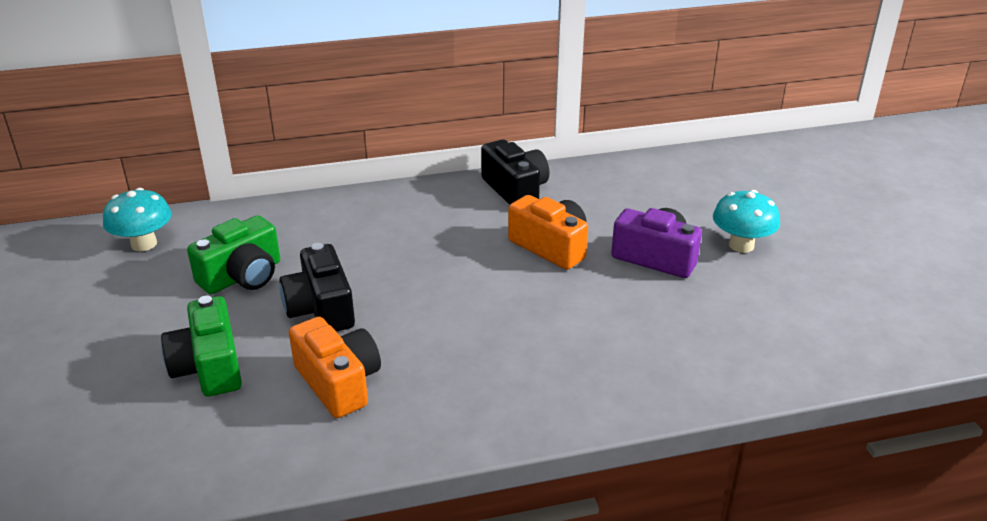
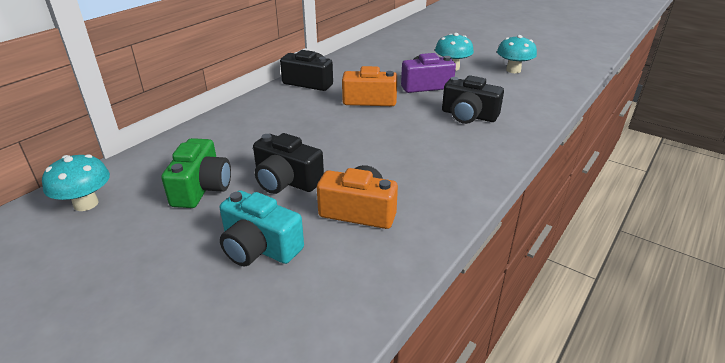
camera: 40 degrees left, 0 degrees up
(209, 367) = (259, 247): green camera -> turquoise camera
(644, 330) = (468, 115): none -> black camera
(835, 290) = (513, 70): none -> turquoise mushroom

